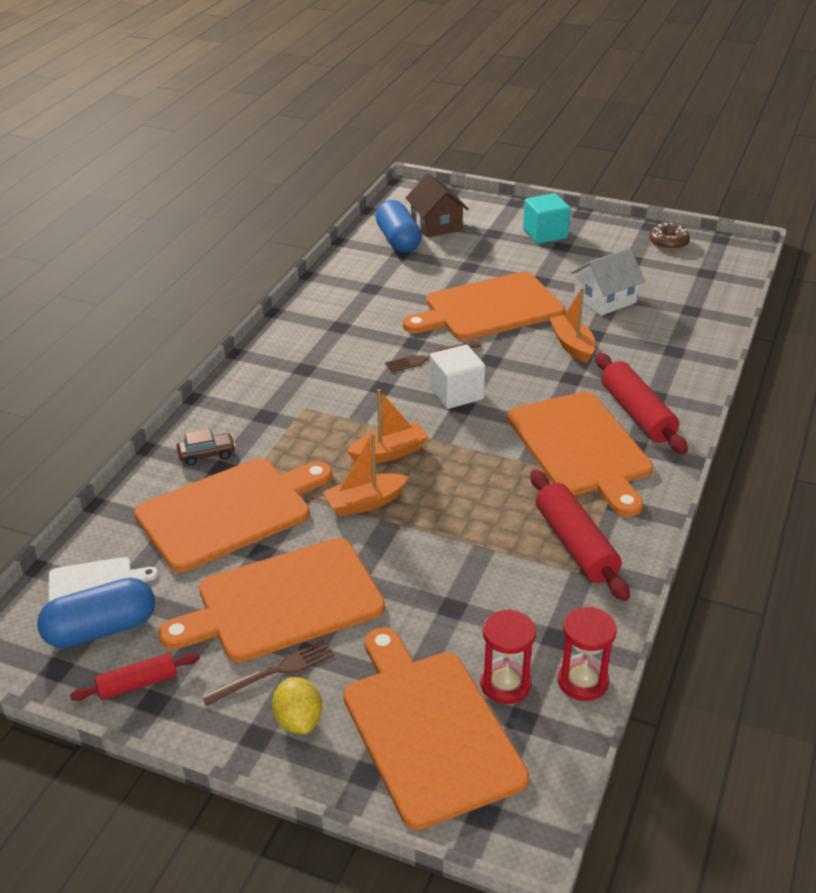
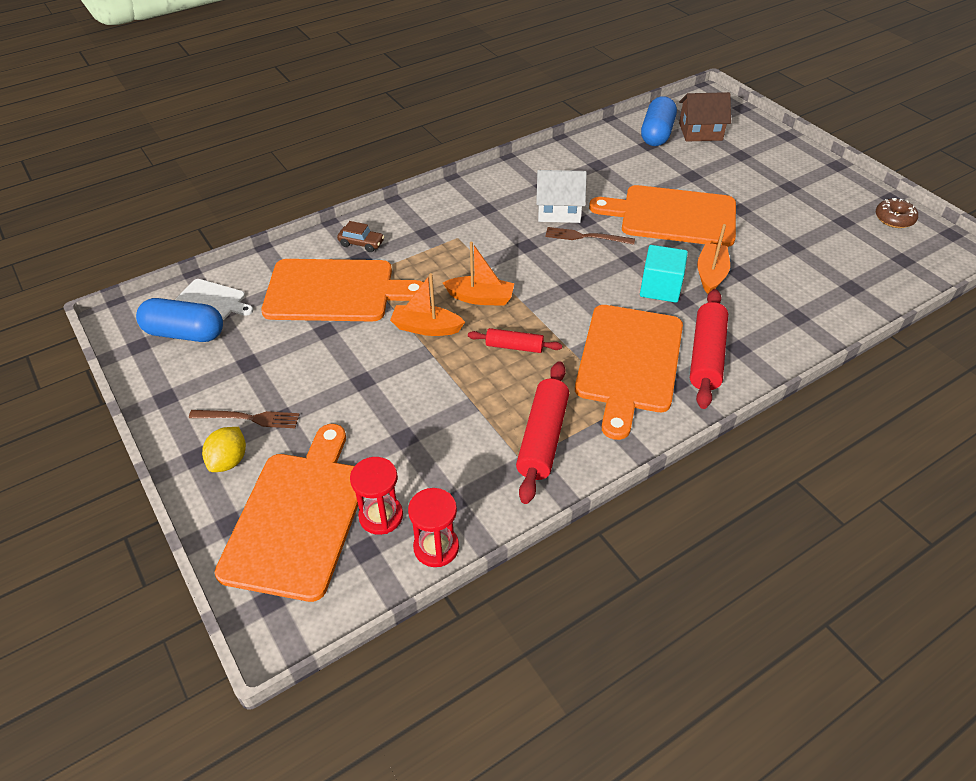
camera: 35 degrees right, 10 degrees up
(137, 684) = (168, 381): red rolling pin -> red rolling pin (514, 346)
(282, 602) = (302, 372): orange cutting board -> none
(436, 225) = (700, 131): brown house -> brown house turned 75 degrees clockwise
(456, 393) = (576, 274): white cube -> none
(545, 234) = (786, 170): turquoise cube -> turquoise cube (660, 288)
(605, 300) = (780, 247): white house -> white house (559, 210)

